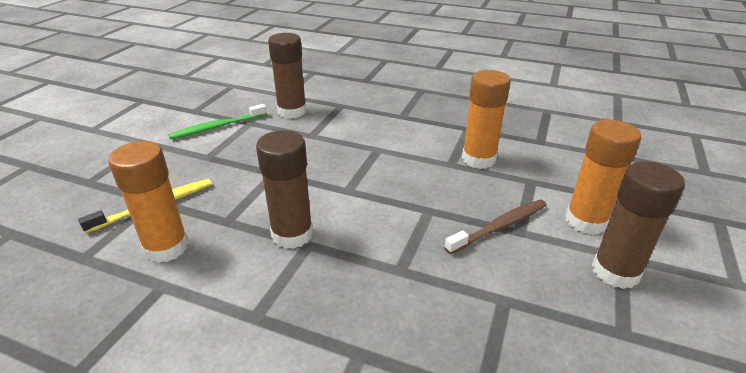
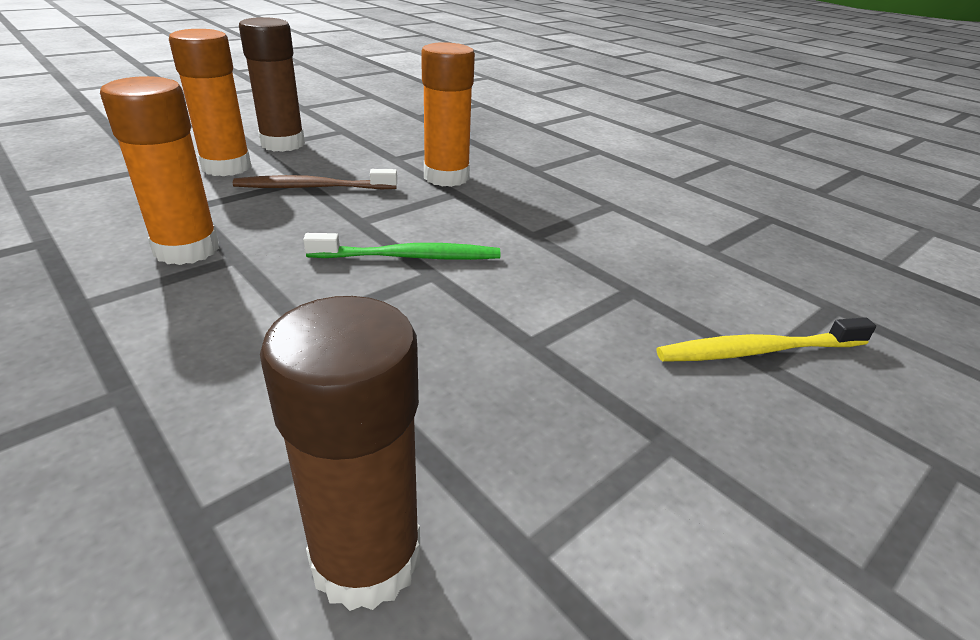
camera: 155 degrees left, 0 degrees up
(166, 247) = (716, 283): orange glue stick -> orange glue stick (446, 177)
(217, 127) = (642, 574): green toothbrush -> green toothbrush (410, 257)
(292, 234) = (547, 248): brown glue stick -> none

